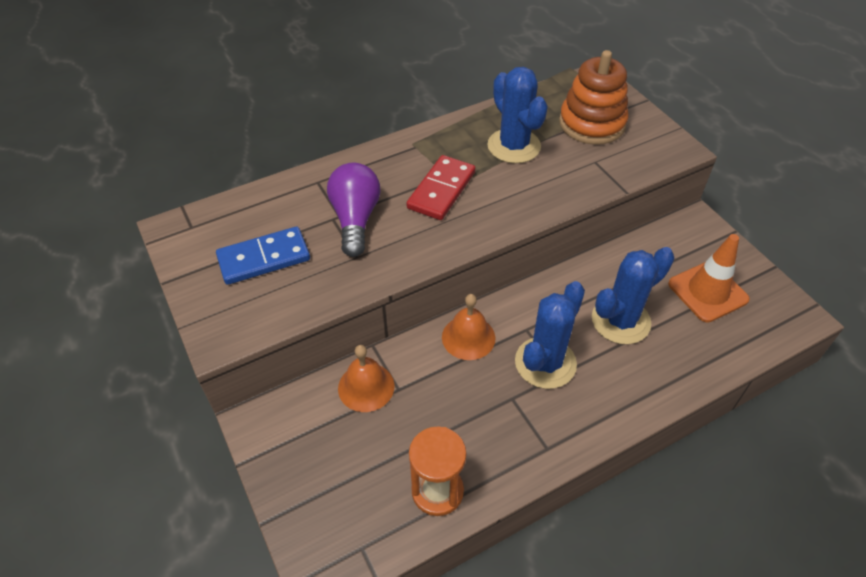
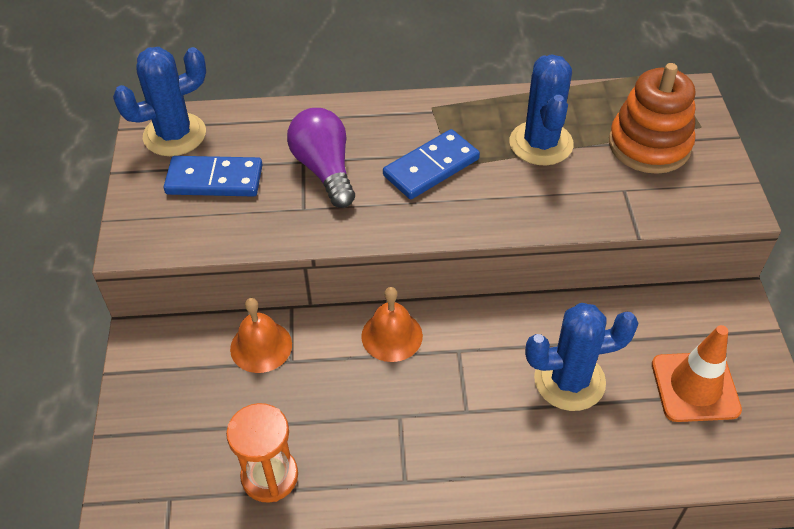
camera: 25 degrees right, 0 degrees up
(355, 219) = (325, 169): purple light bulb -> purple light bulb turned 45 degrees counterclockwise
(441, 190) = (431, 167): red domino -> blue domino
(545, 363) = (457, 393): blue cactus -> blue cactus (174, 135)

